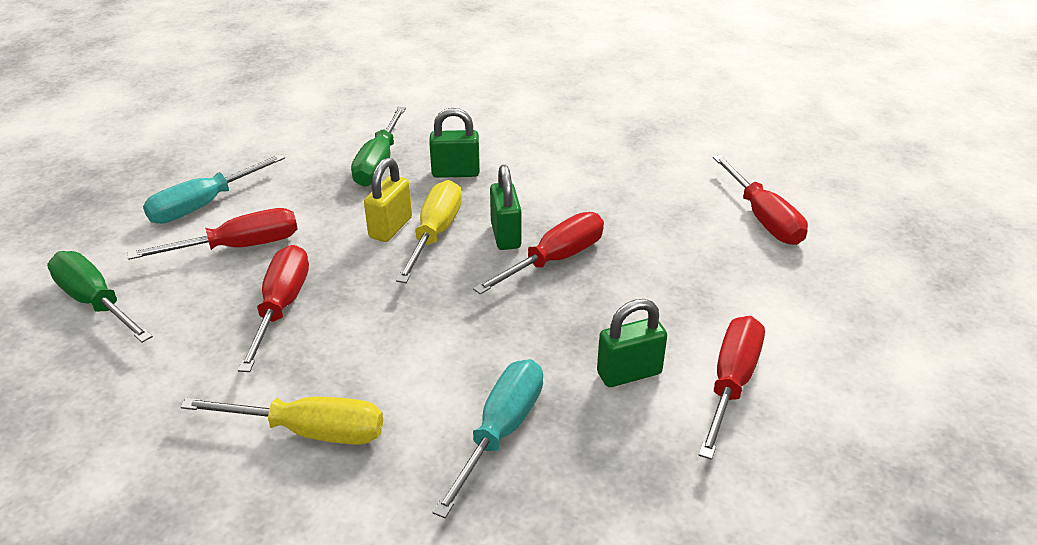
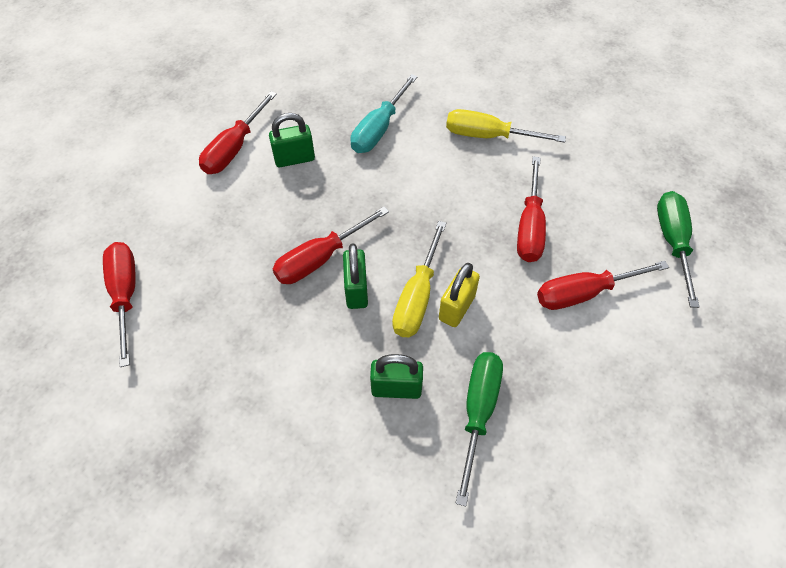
camera: 175 degrees left, 20 degrees up
(95, 301) = (672, 241): green screwdriver -> green screwdriver turned 135 degrees counterclockwise
(203, 205) = (639, 353): turquoise screwdriver -> none

